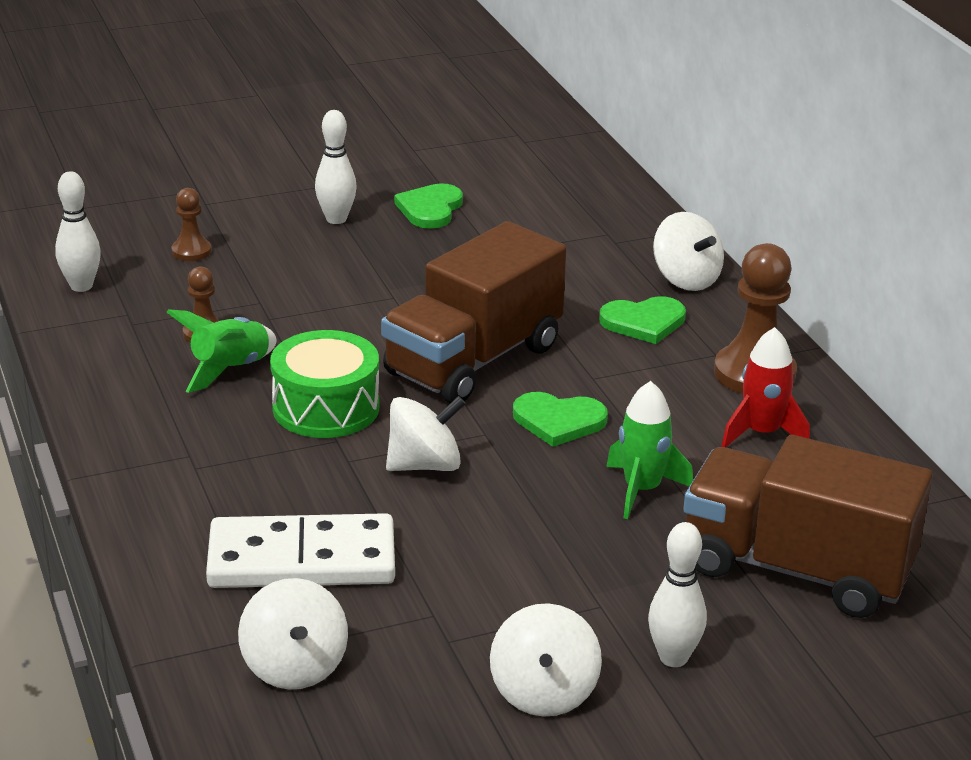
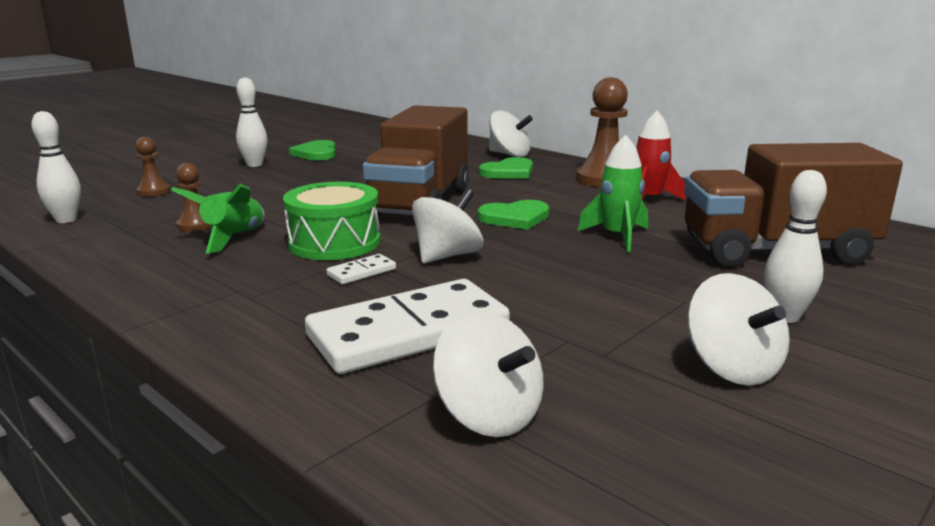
camera: 25 degrees left, 10 degrees down
(320, 464) = (361, 272): none -> white domino

